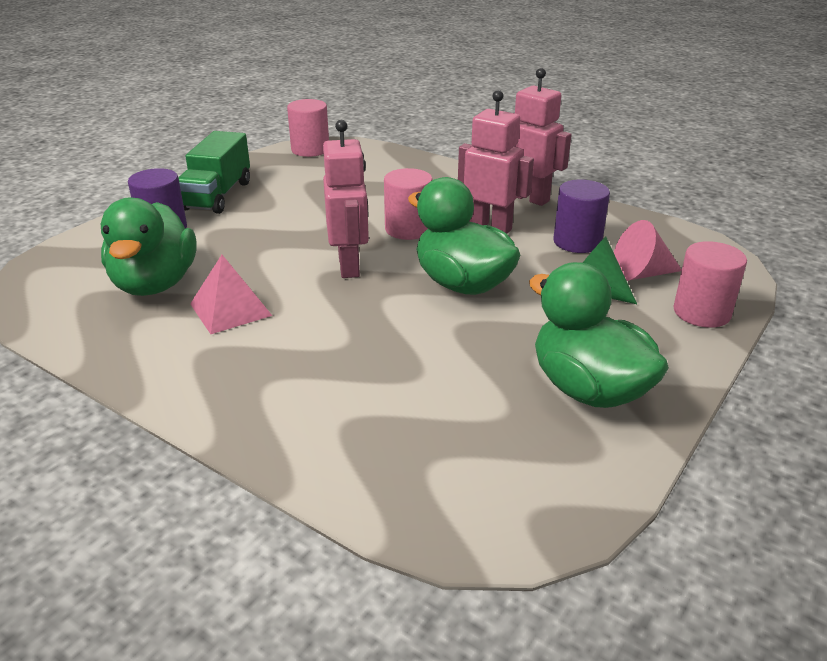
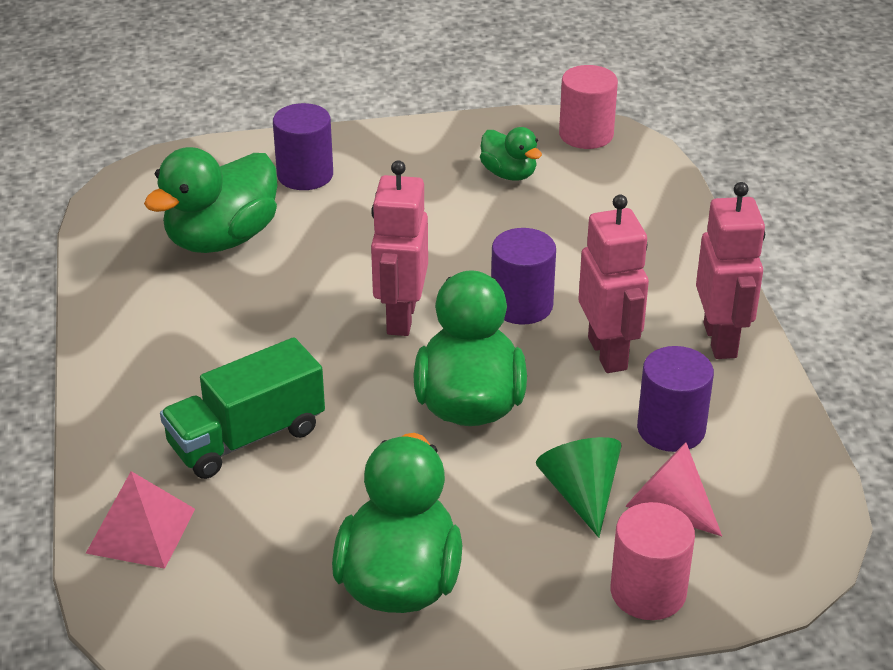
camera: 45 degrees right, 5 degrees up
(217, 195) = (406, 155): green truck -> green truck (246, 437)
(231, 309) = (242, 304): pink pyramid -> pink pyramid (141, 531)
(296, 180) = (509, 174): none -> green duck
(349, 266) = (400, 318): pink robot -> pink robot turned 150 degrees clockwise
(408, 229) = (521, 305): pink cylinder -> purple cylinder

